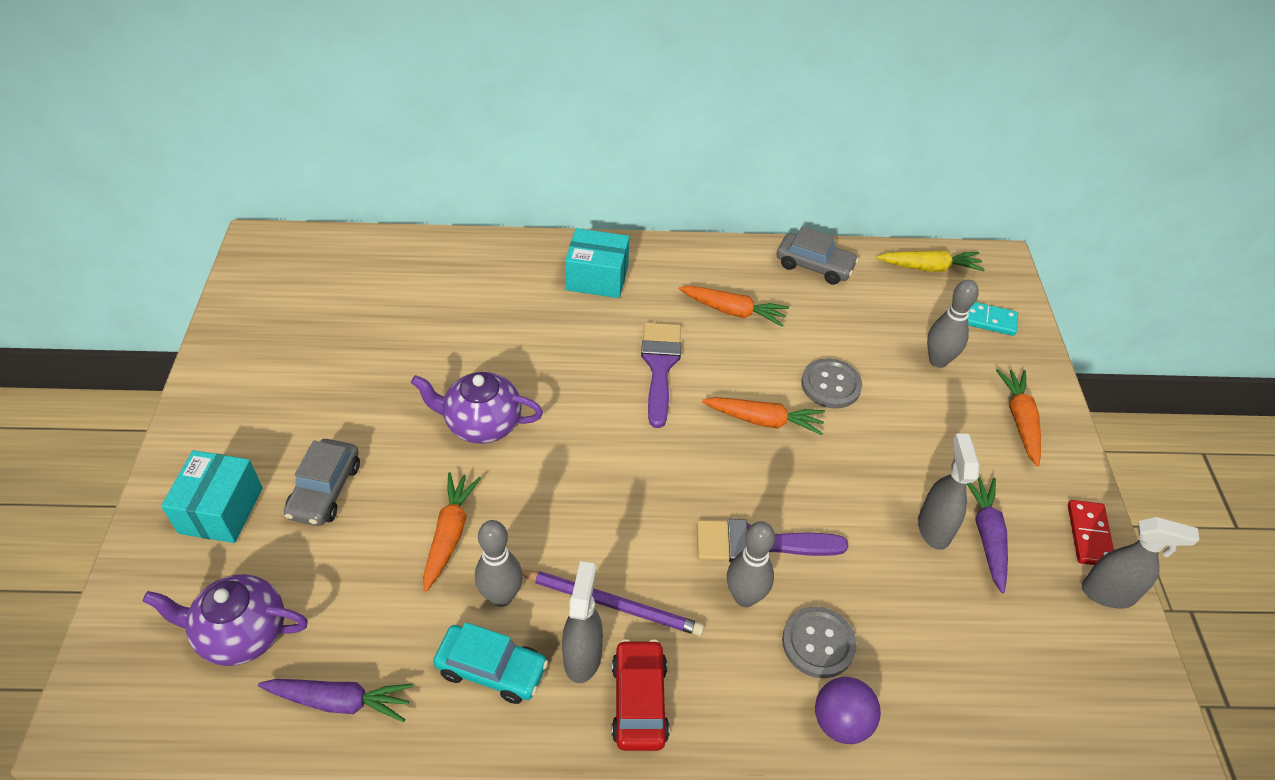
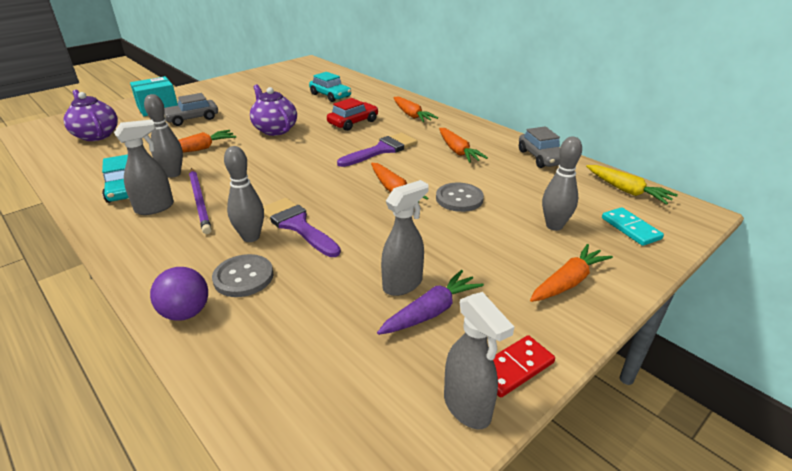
camera: 50 degrees right, 15 degrees down
(340, 701) = (75, 166): purple carrot -> none
(436, 304) = (330, 95): none -> turquoise car
(597, 278) = (411, 115): turquoise box -> orange carrot
(639, 701) = (139, 235): red car -> red car (353, 122)

